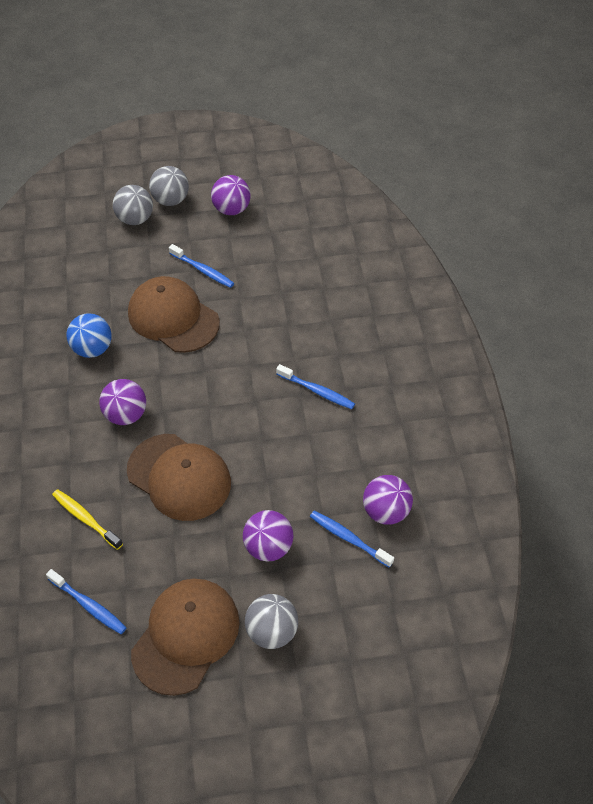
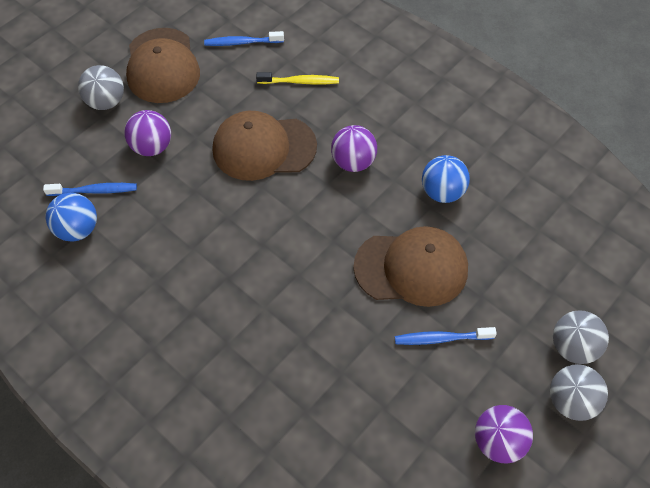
camera: 140 degrees right, 5 degrees up
(316, 391) = (216, 291): blue toothbrush -> none
(386, 511) = (78, 229): purple ball -> blue ball

